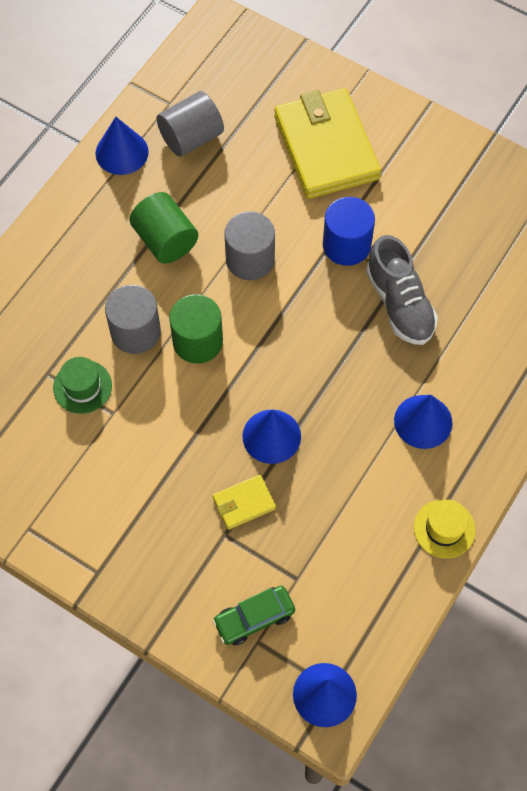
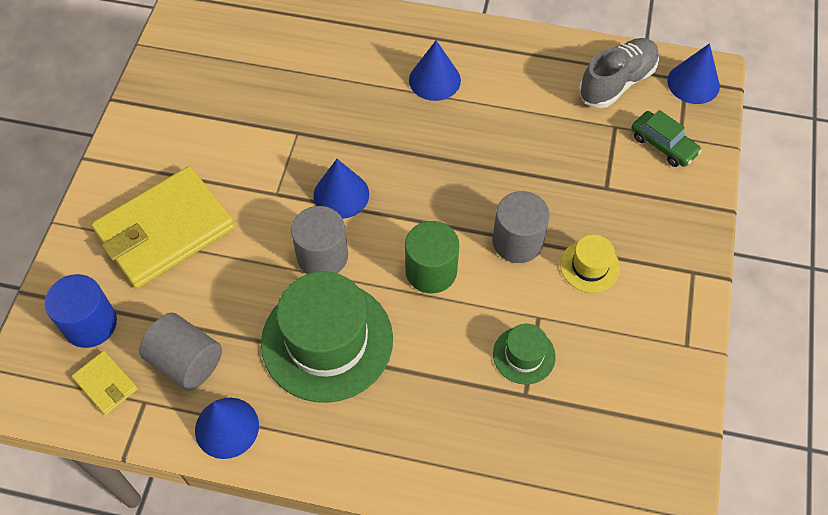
camera: 110 degrees left, 5 degrees down
(135, 332) = (443, 329): grey cylinder -> grey cylinder (517, 241)
(165, 240) = (327, 340): green cylinder -> green hat
(244, 503) = (571, 182): yellow wallet -> yellow wallet (106, 384)
(271, 436) = (499, 181): blue cone -> blue cone (341, 194)
(346, 245) = (277, 181): blue cylinder -> blue cylinder (90, 324)
(399, 303) = (326, 124): grey shoe -> grey shoe (617, 82)
(444, 528) = (521, 44): yellow hat -> yellow hat (589, 266)

